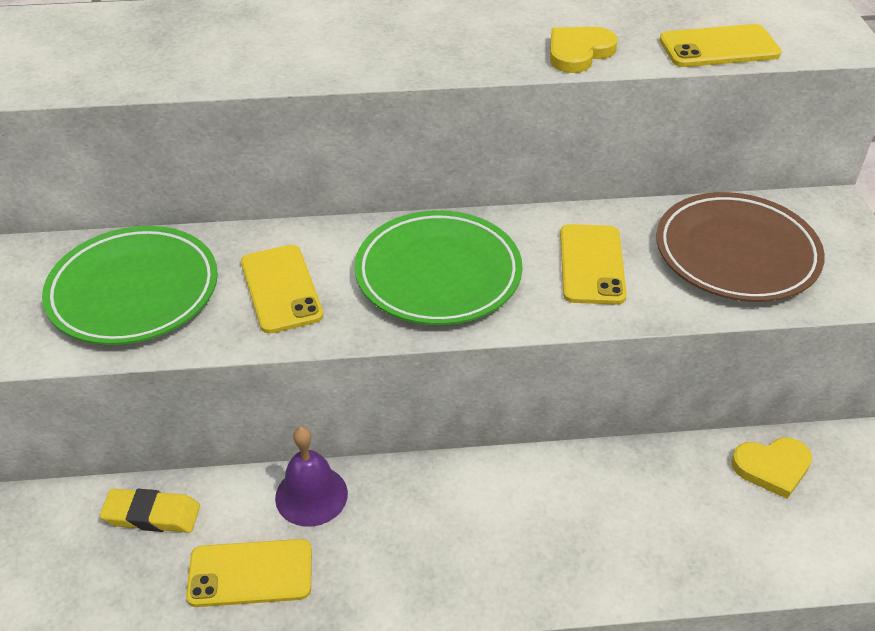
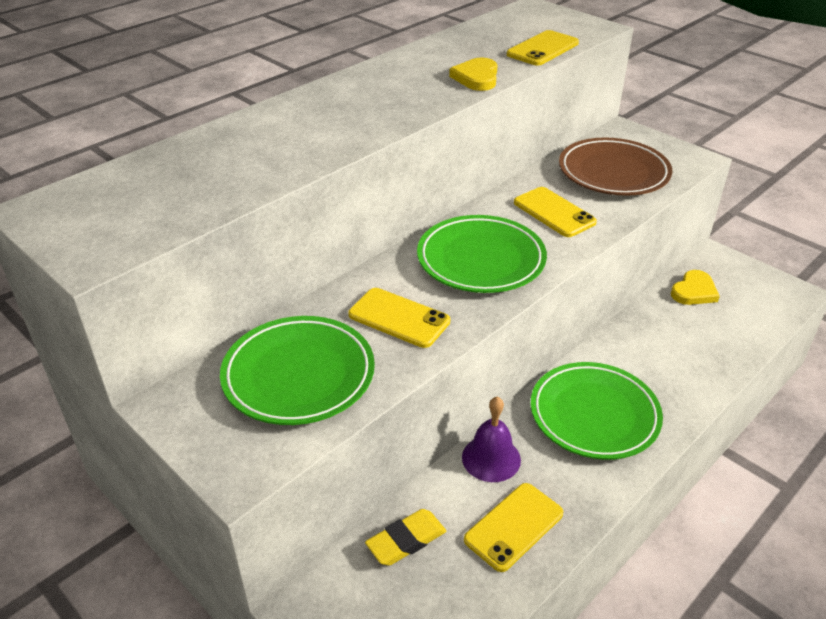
camera: 40 degrees left, 5 degrees down
(465, 525) = (594, 415): none -> green plate

